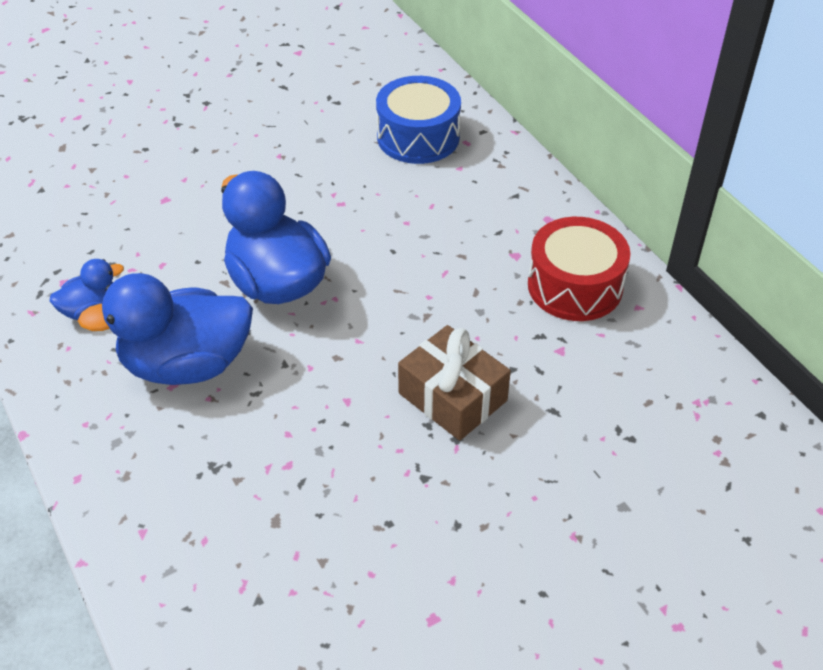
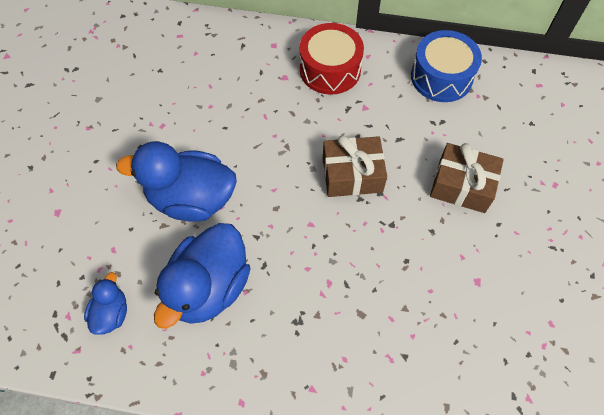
camera: 50 degrees left, 15 degrees up
(418, 137) = (150, 53): blue drum -> blue drum (441, 77)
(557, 517) = (462, 186): none -> brown gift

